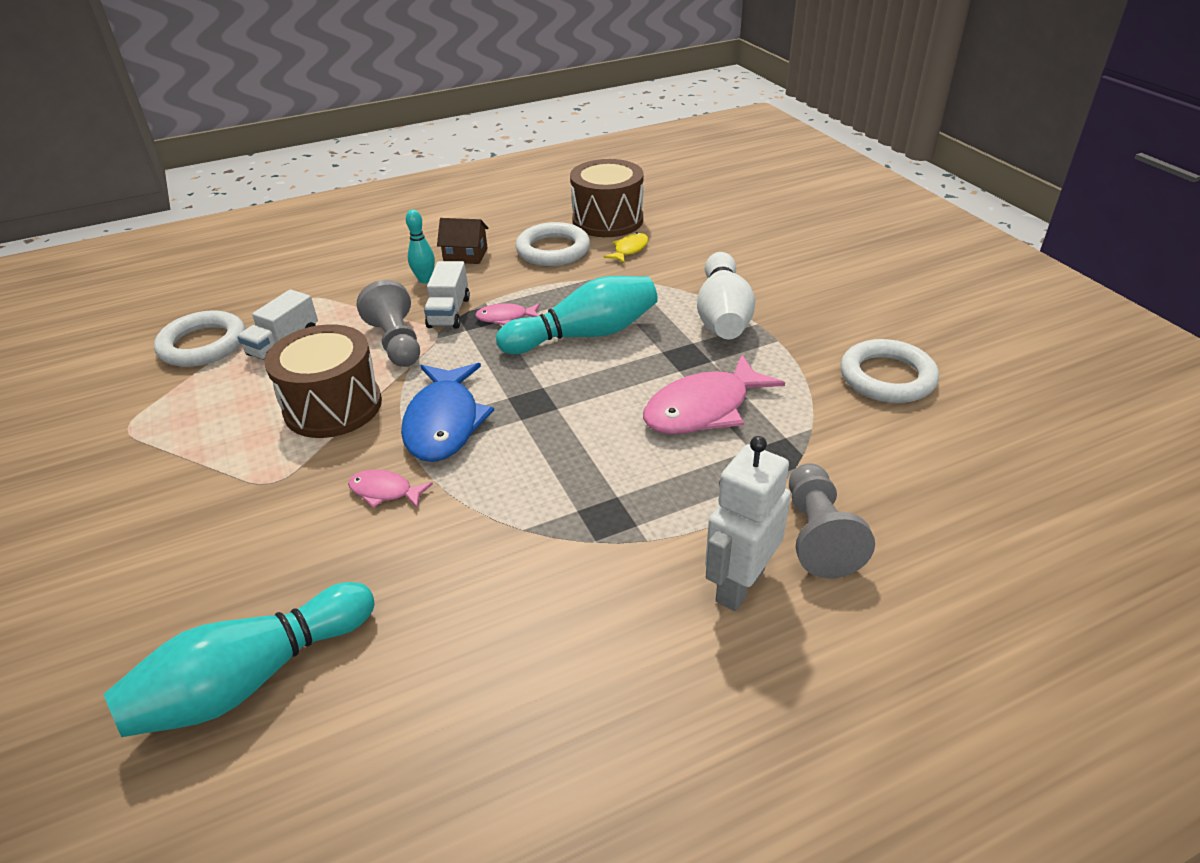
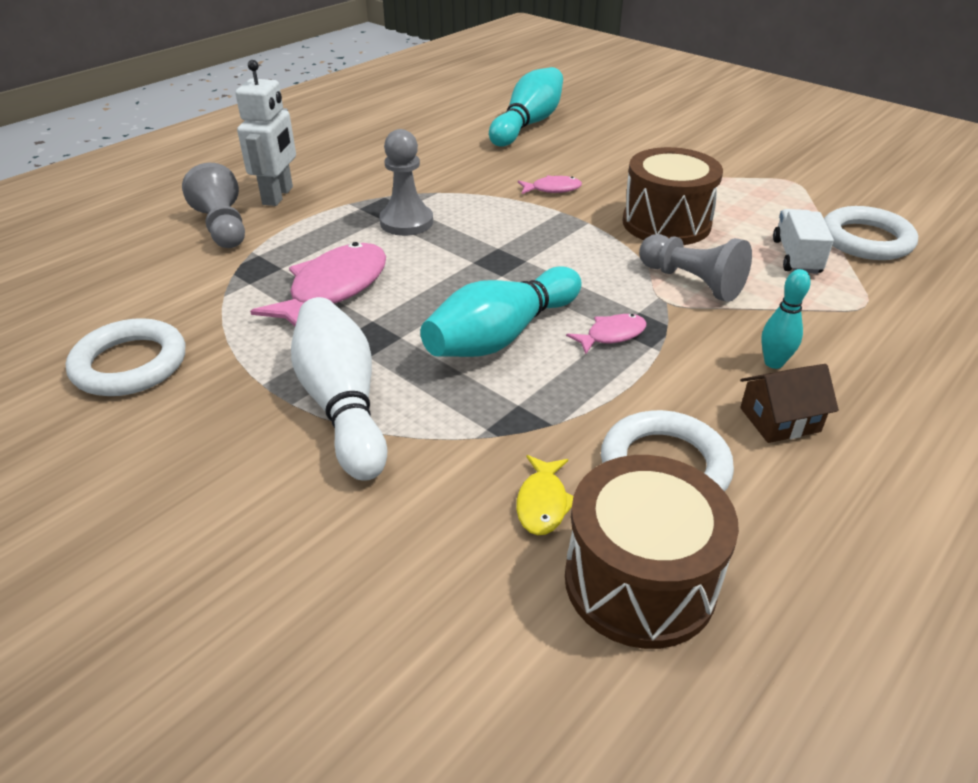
camera: 155 degrees right, 0 degrees up
(444, 423) = (560, 232): blue fish -> none
(449, 312) = (683, 326): white truck -> none
(592, 481) = (406, 222): none -> grey pawn

